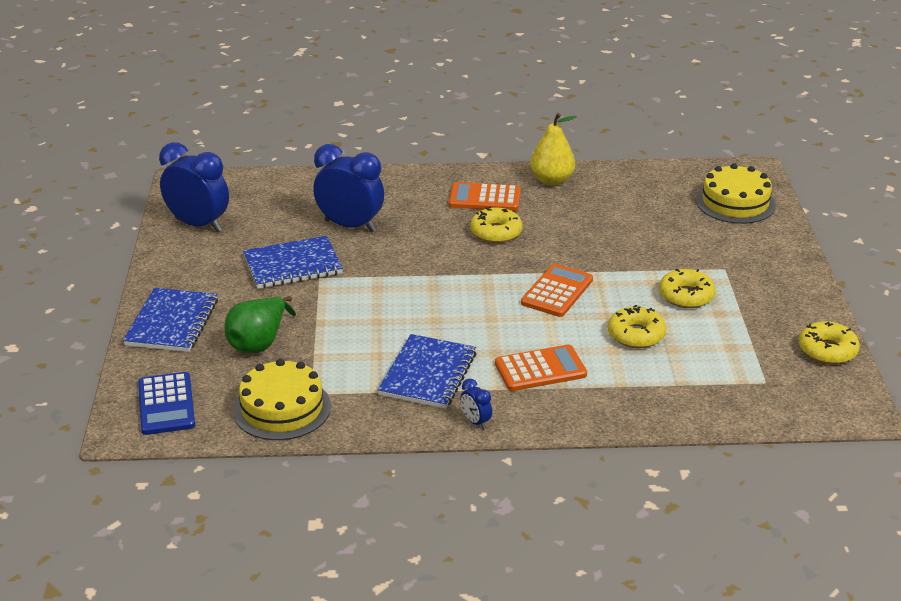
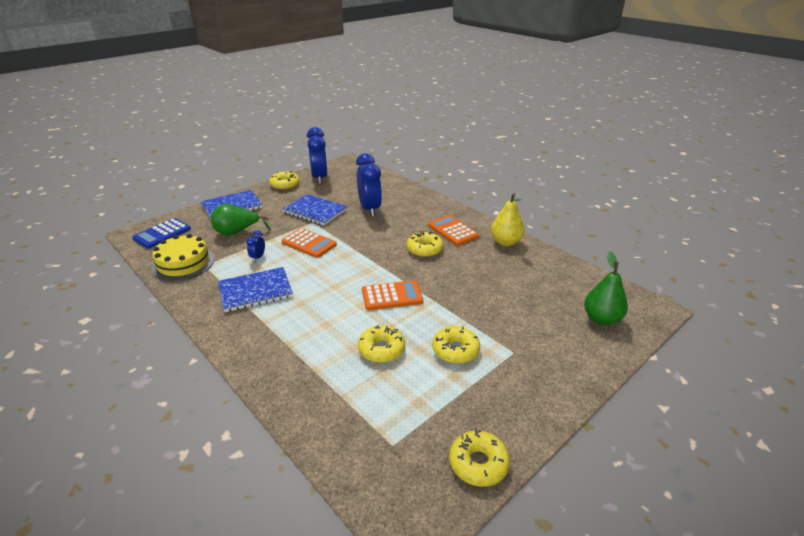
camera: 50 degrees right, 0 degrees up
(173, 258) = (285, 185): none -> yellow donut
(475, 422) = (221, 329): blue clock -> blue clock (258, 257)
(540, 369) = (300, 328): orange calculator -> orange calculator (309, 243)
(735, 202) = (601, 319): yellow cake -> green pear

